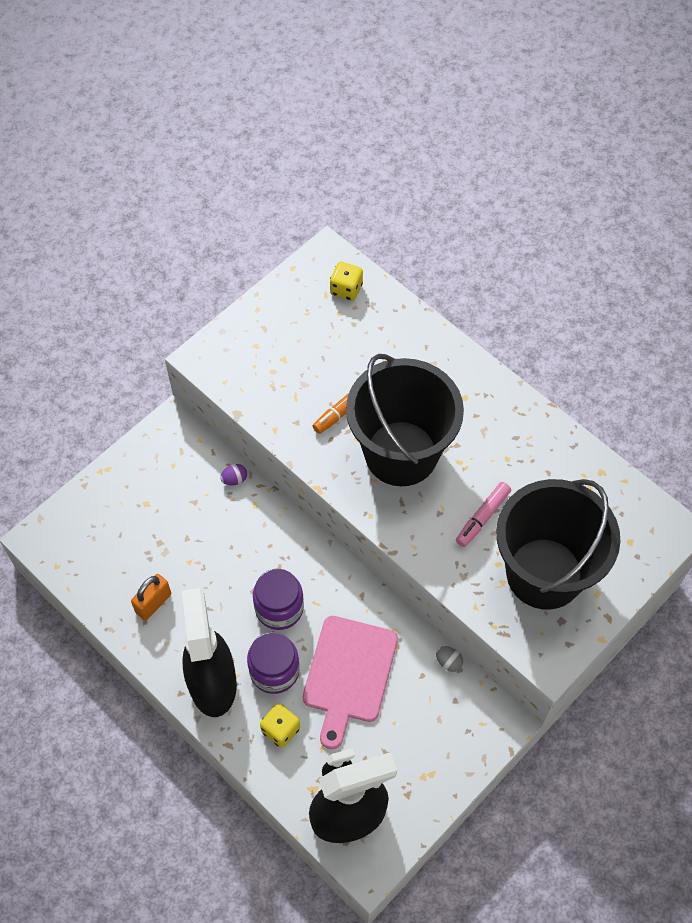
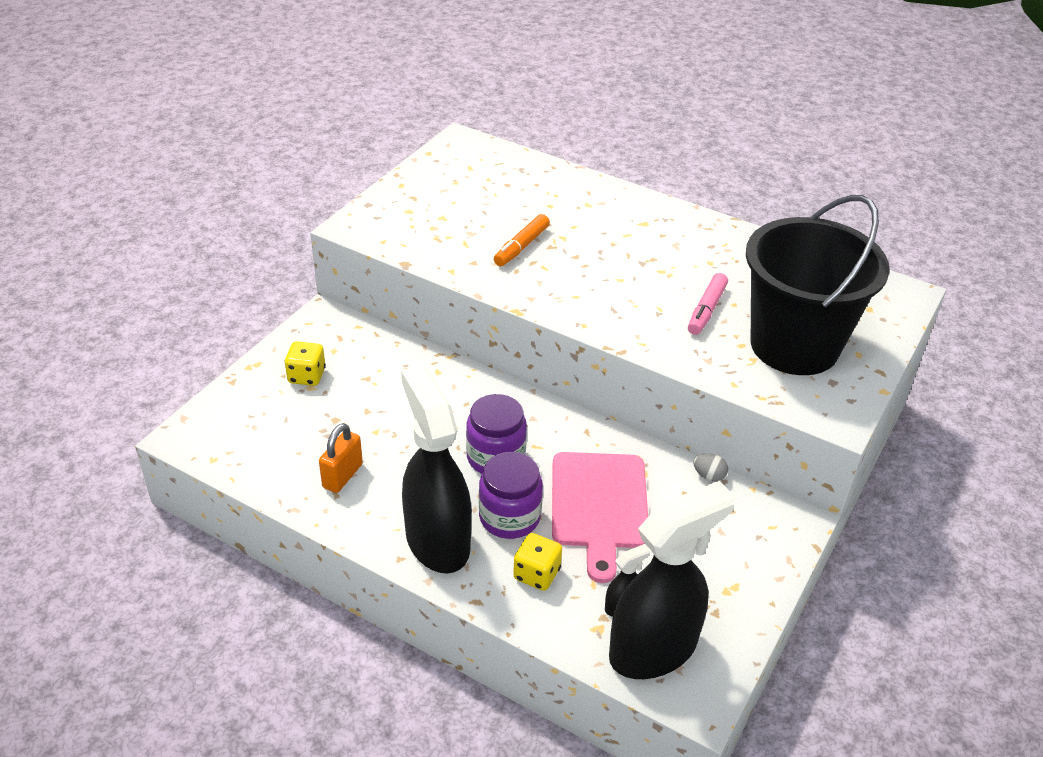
camera: 15 degrees left, 20 degrees down
(234, 479) = (408, 353): purple egg -> none
(346, 289) = (490, 161): yellow dice -> yellow dice (307, 376)
(401, 453) = (597, 272): black bucket -> none

